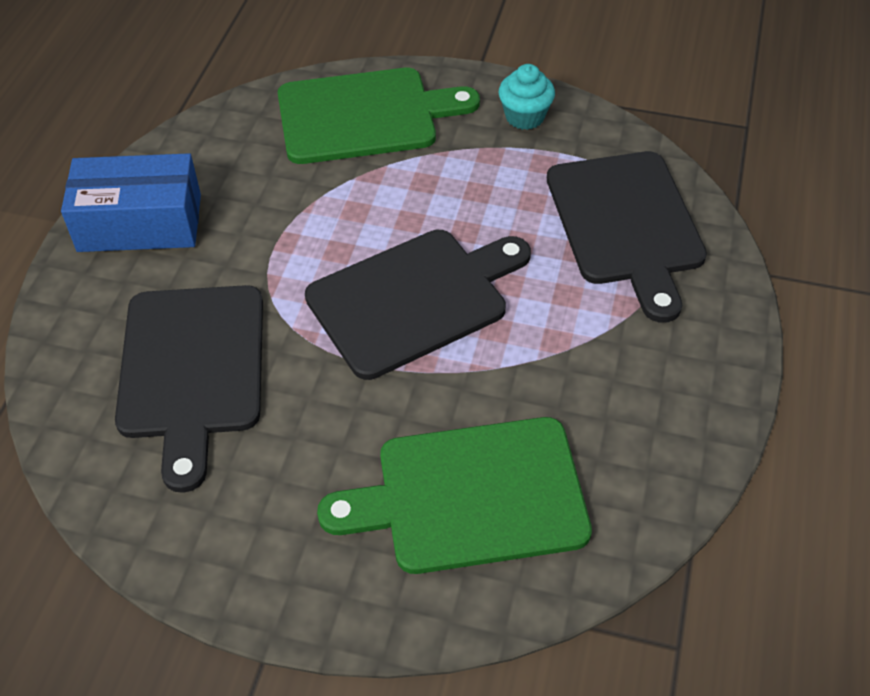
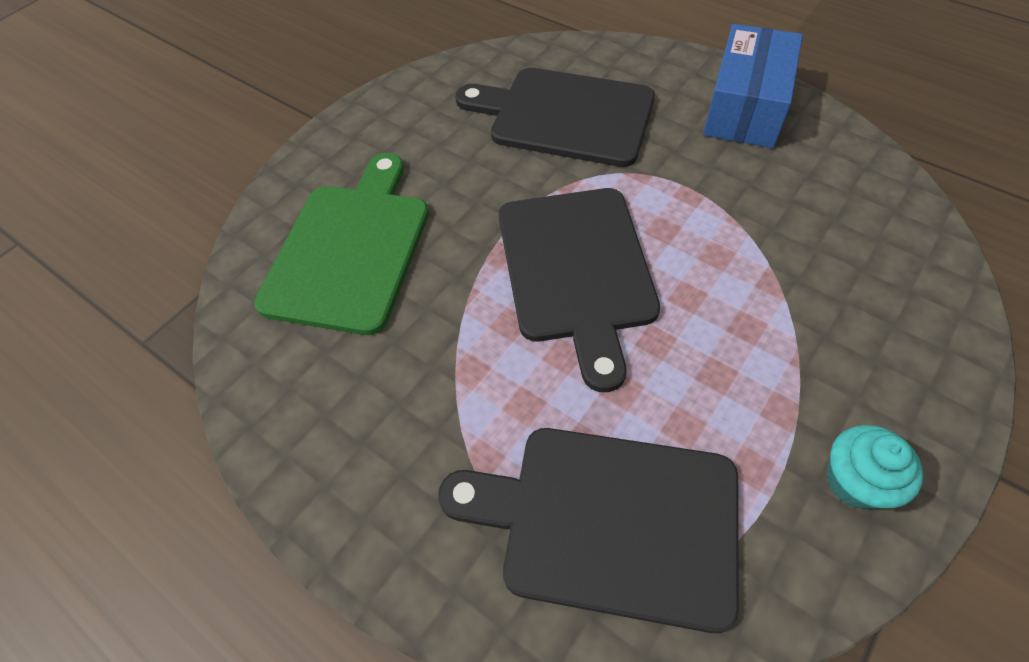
camera: 115 degrees right, 5 degrees up
(365, 116) = (880, 302): green cutting board -> none

